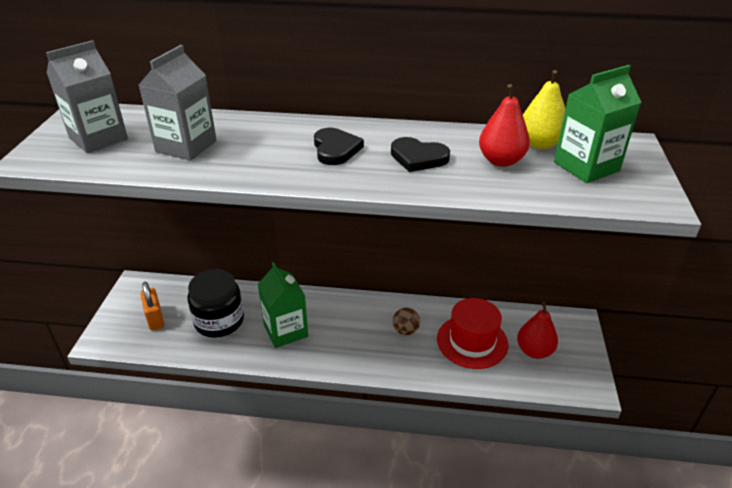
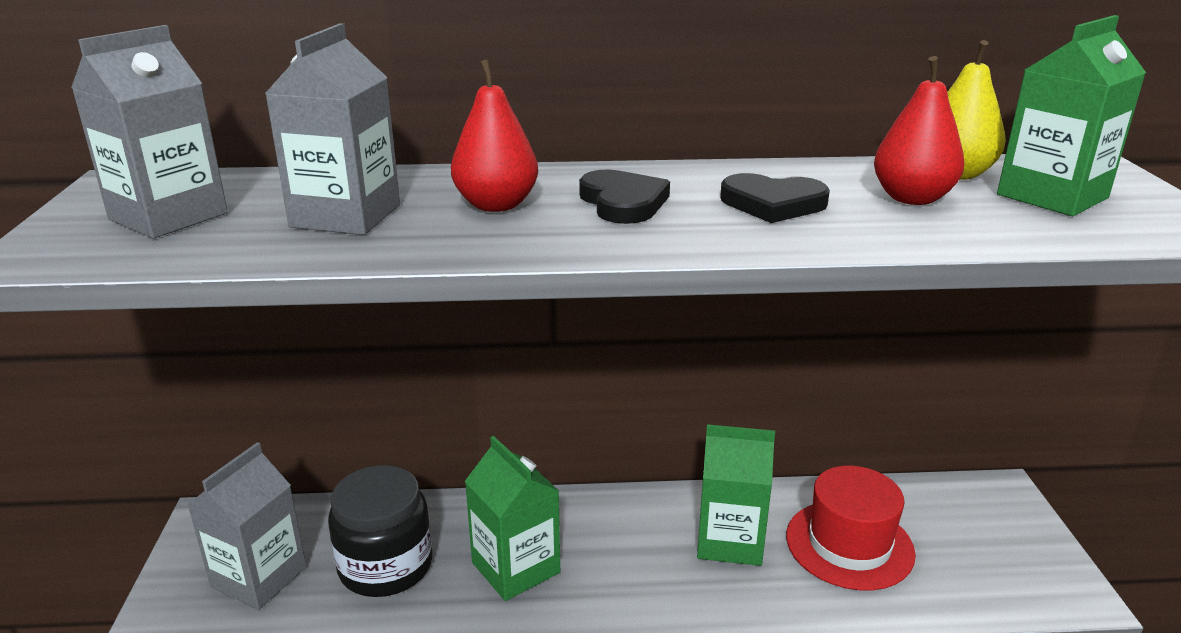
camera: 10 degrees left, 10 degrees down
(155, 318) = (259, 577): orange padlock -> grey carton
(405, 330) = (730, 540): brown ball -> green carton
(534, 351) = (958, 547): red pear -> red pear (496, 205)

